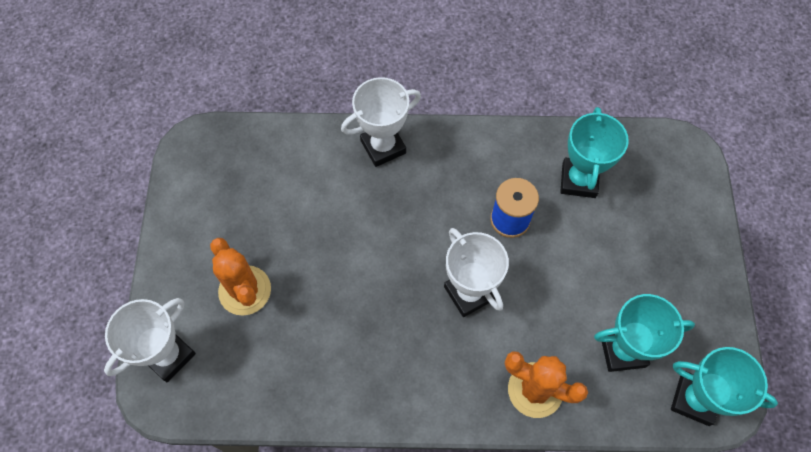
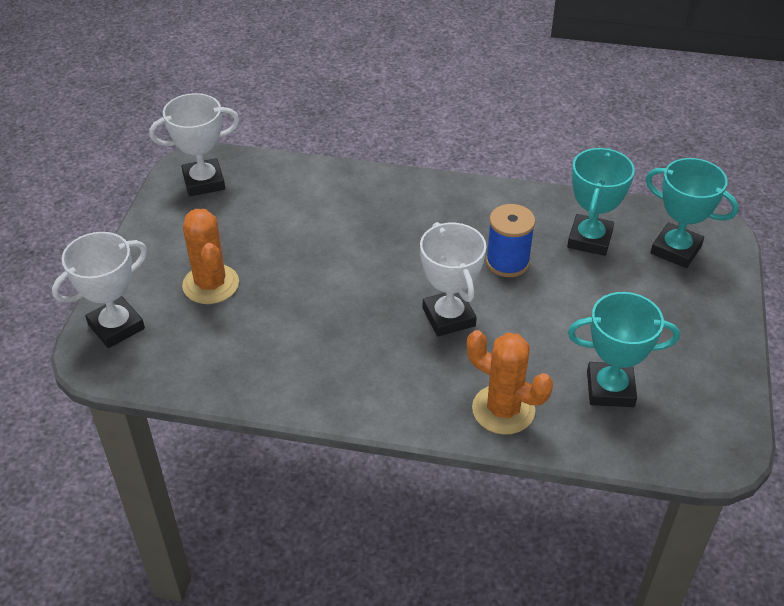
camera: 10 degrees right, 20 degrees down
(383, 147) = (386, 188): white trophy -> white trophy (204, 182)
(694, 399) = (686, 444): turquoise trophy -> turquoise trophy (676, 249)

